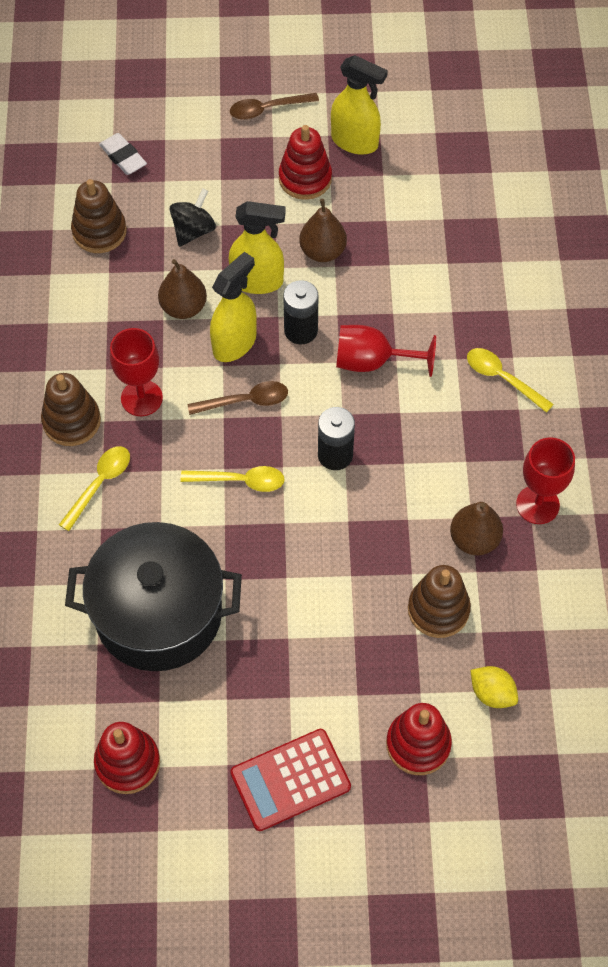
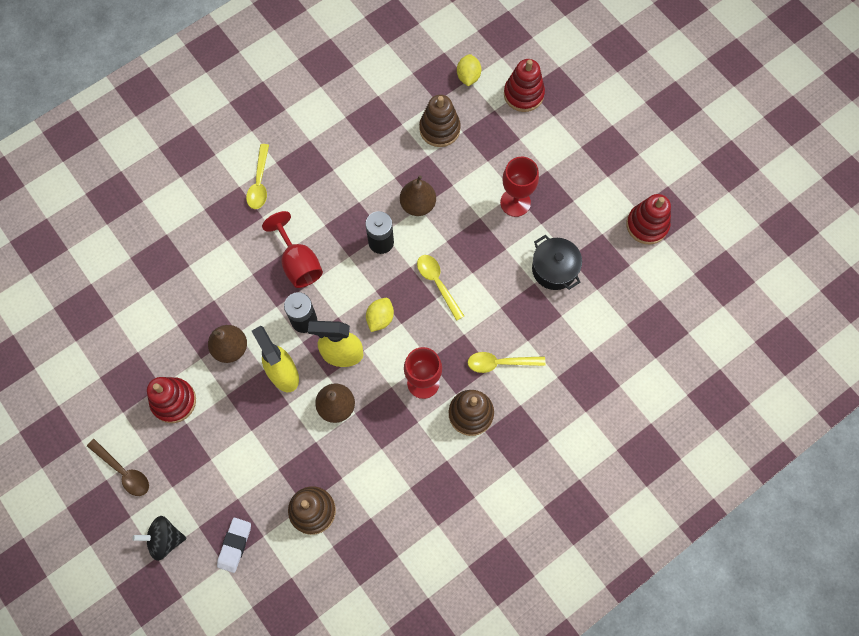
camera: 125 degrees left, 10 degrees up
(159, 614) = (554, 269): black pot -> black pot, size x0.51
(193, 230) = (268, 446): black spinning top -> black spinning top (165, 539)
(245, 401) = (380, 318): brown spoon -> yellow lemon
(290, 780) = (591, 141): red calculator -> none
(355, 142) = (118, 389): yellow spray bottle -> none
(474, 539) = (382, 136): brown pear -> brown pear (418, 205)
(537, 504) = (335, 117): red goblet -> red goblet (515, 202)

